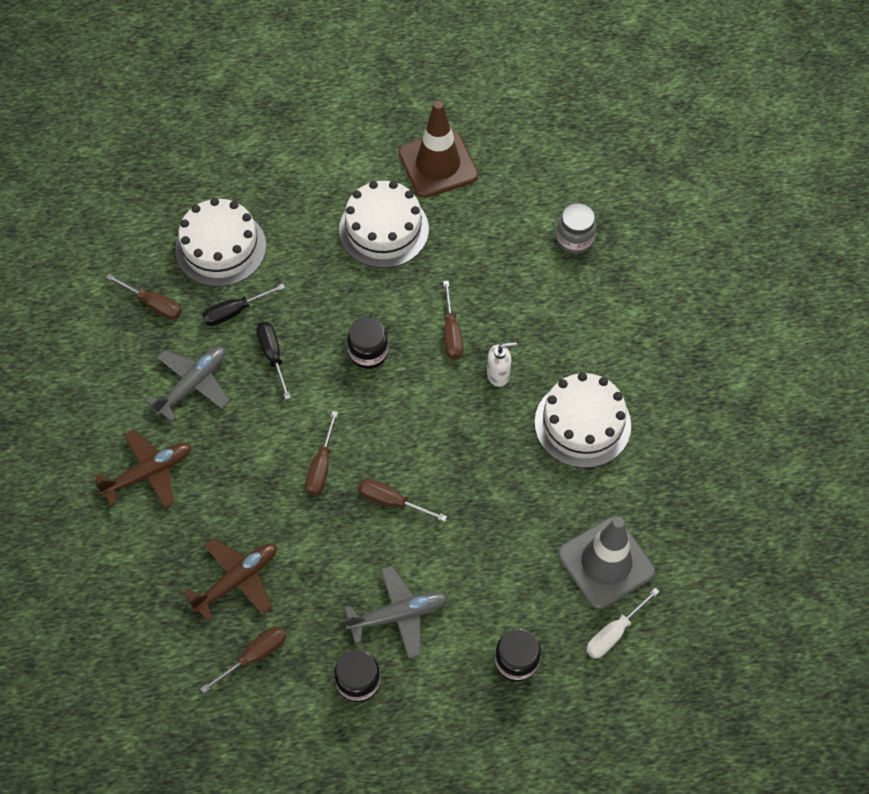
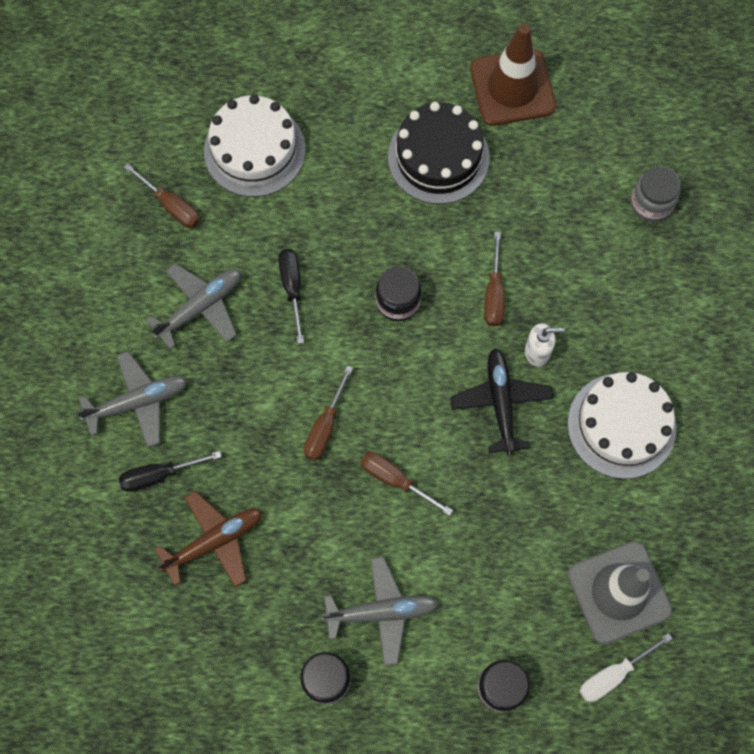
camera: 10 degrees right, 10 degrees up
(149, 473) = (138, 402): brown plane -> grey plane
(234, 312) = (258, 229): black screwdriver -> black screwdriver (159, 475)
(255, 655) = (220, 630): brown screwdriver -> none
(383, 229) = (438, 157): white cake -> black cake
(473, 421) = (500, 402): none -> black plane

